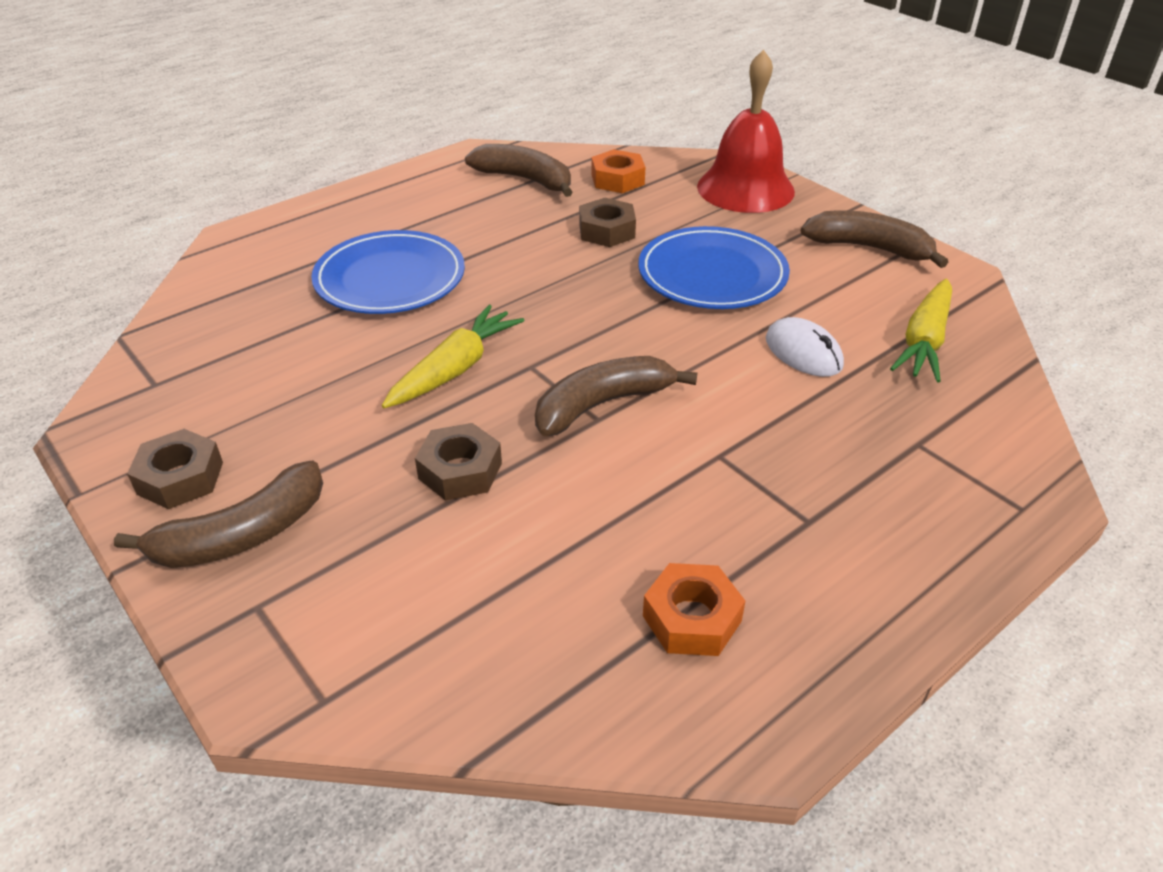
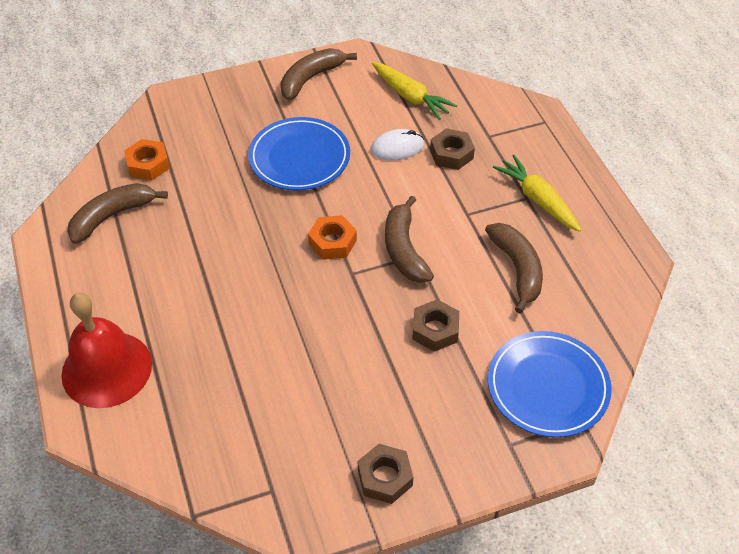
camera: 70 degrees left, 10 degrees up
(242, 535) = (450, 446): brown banana -> brown banana (517, 269)
(390, 279) = (209, 327): blue plate -> blue plate (547, 387)
(455, 369) = (337, 312): yellow carrot -> yellow carrot (537, 200)
(606, 231) = (216, 192): brown nut -> brown nut (451, 154)
(692, 618) = (573, 263): orange nut -> orange nut (332, 242)
(745, 188) = (205, 104): red bell -> red bell (106, 369)

